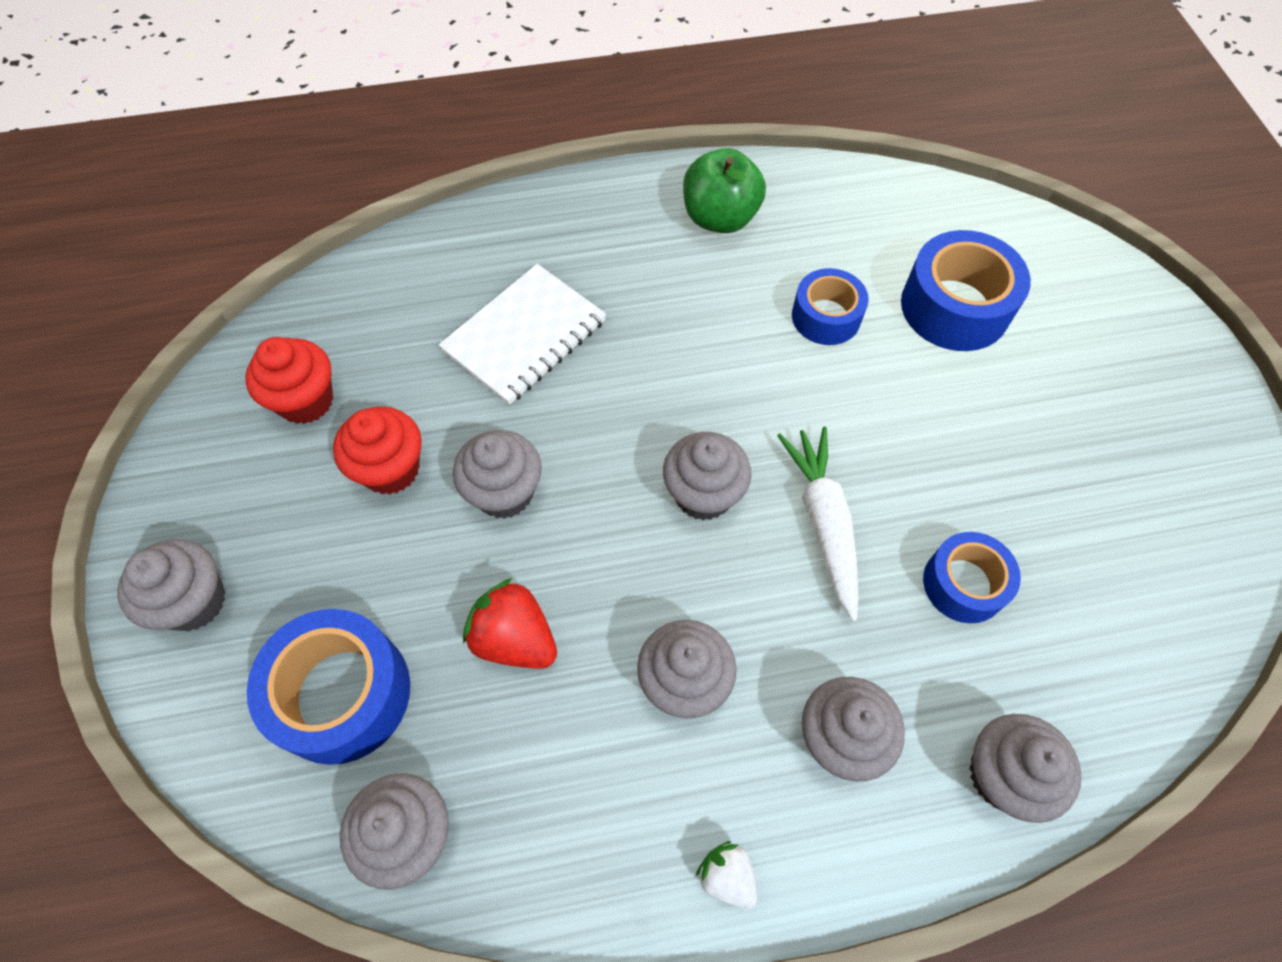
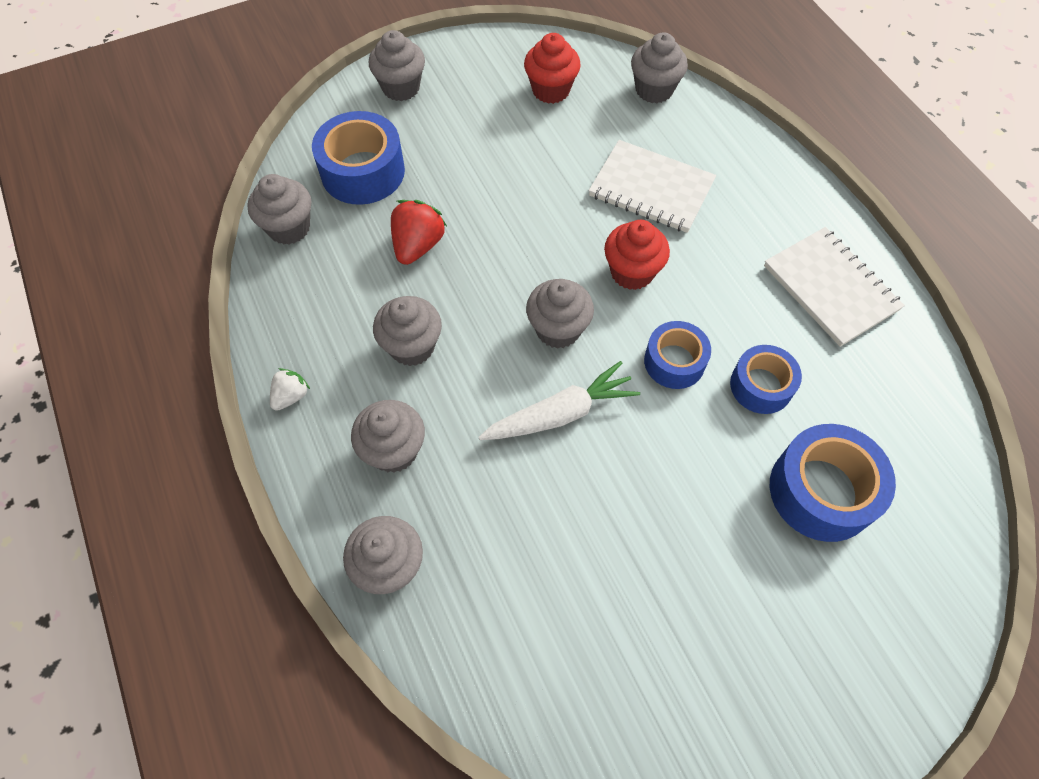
camera: 75 degrees right, 0 degrees up
(391, 469) = (516, 148): red cupcake -> red cupcake (632, 272)
(504, 493) = (519, 212): grey cupcake -> grey cupcake (654, 90)
(720, 218) = (830, 288): green apple -> white notebook
(964, 584) = (538, 524): blue tape -> blue tape (674, 362)

